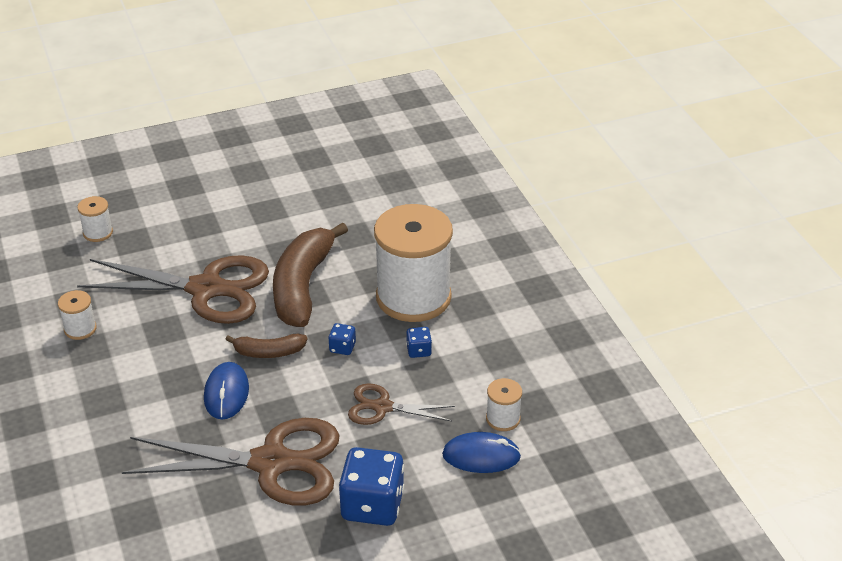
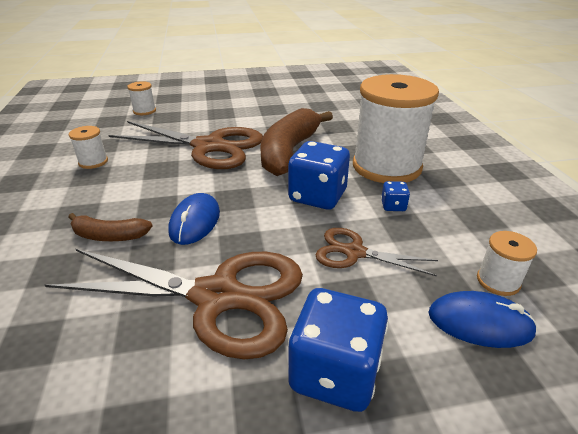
camera: 10 degrees right, 5 degrees down
(269, 352) = (247, 193): brown banana -> brown banana (109, 236)
(342, 347) = (317, 196): blue dice -> blue dice, size x2.18

